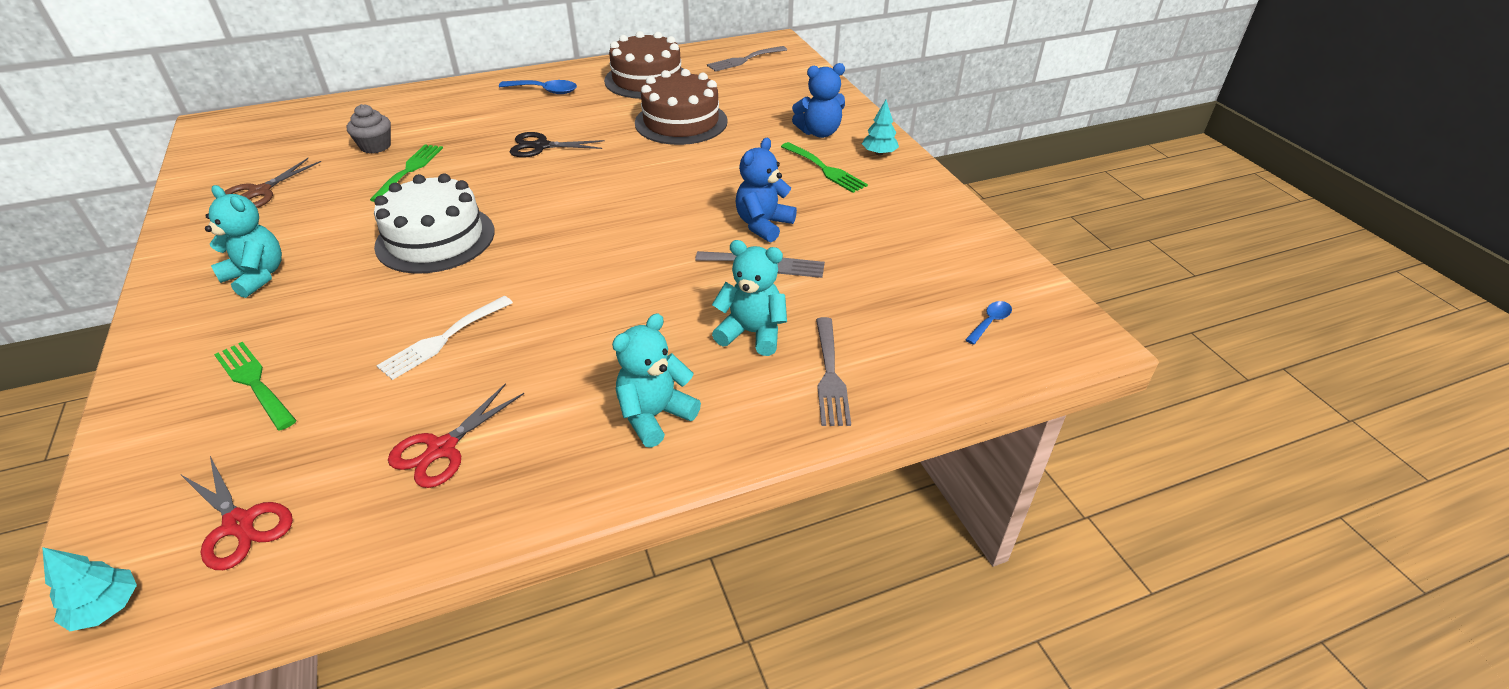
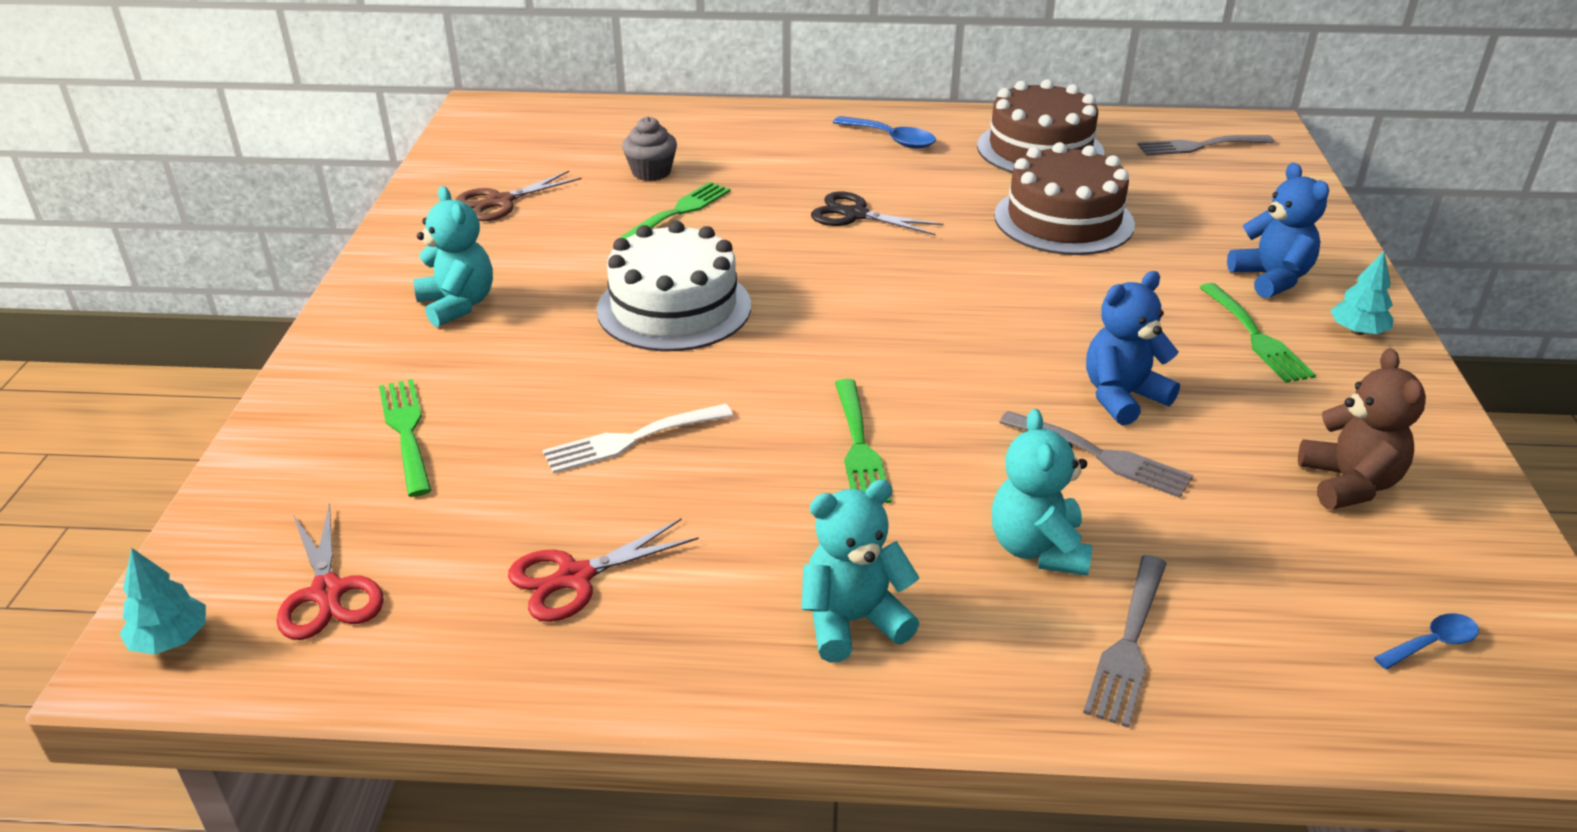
camera: 25 degrees right, 5 degrees down
(610, 300) = (859, 447): none -> green fork
(752, 333) = (1037, 548): turquoise teddy bear -> turquoise teddy bear turned 135 degrees counterclockwise
(819, 132) = (1271, 279): blue teddy bear -> blue teddy bear turned 120 degrees counterclockwise
(911, 243) = (1348, 484): none -> brown teddy bear

